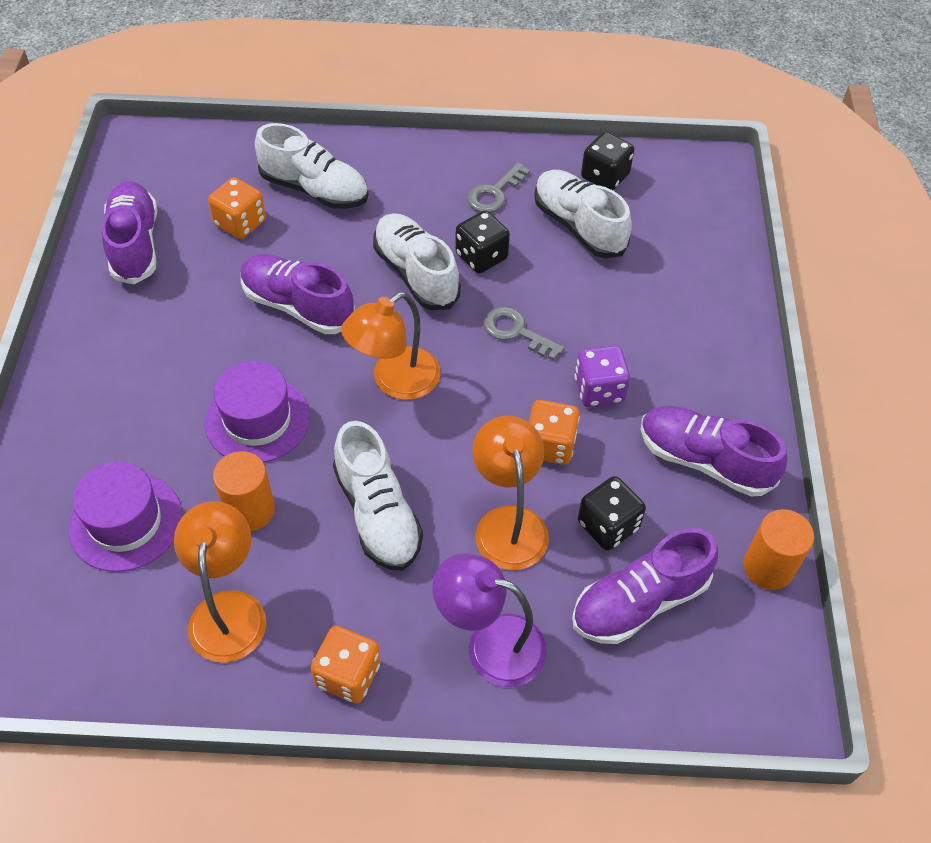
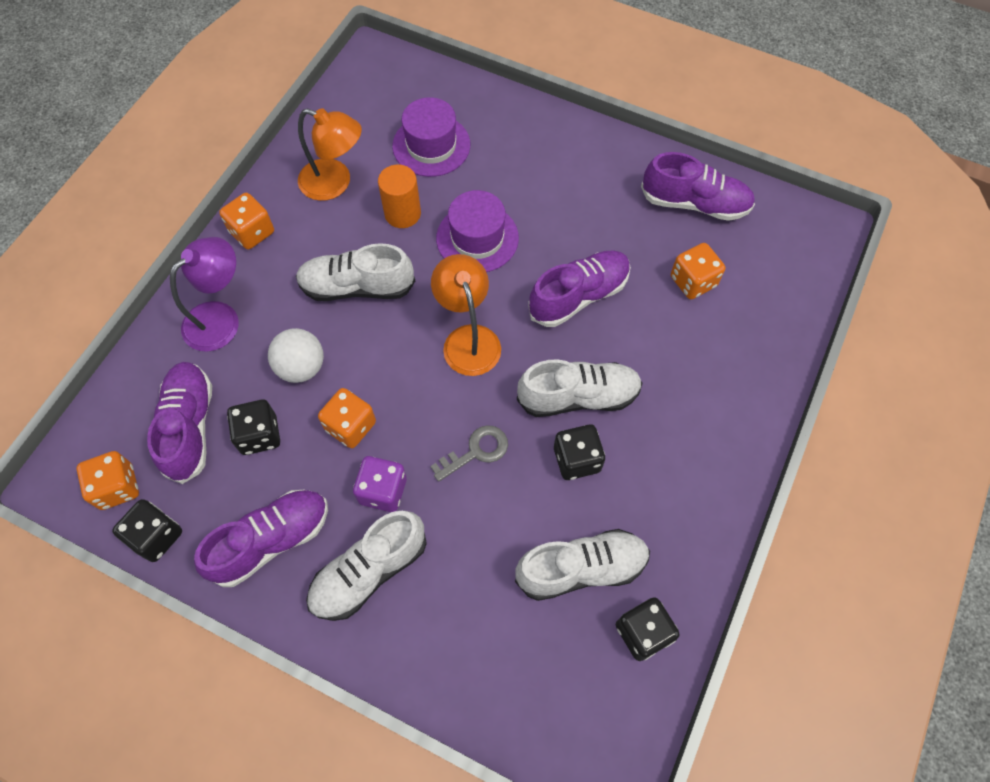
camera: 115 degrees right, 10 degrees up
(315, 189) = (716, 351): white shoe -> white shoe (369, 571)
(494, 193) = (656, 507): grey key -> none
(508, 523) = (301, 367): orange lamp -> white ball
(747, 638) = (117, 487): none -> orange dice
(768, 567) = (156, 536): orange cylinder -> black dice

